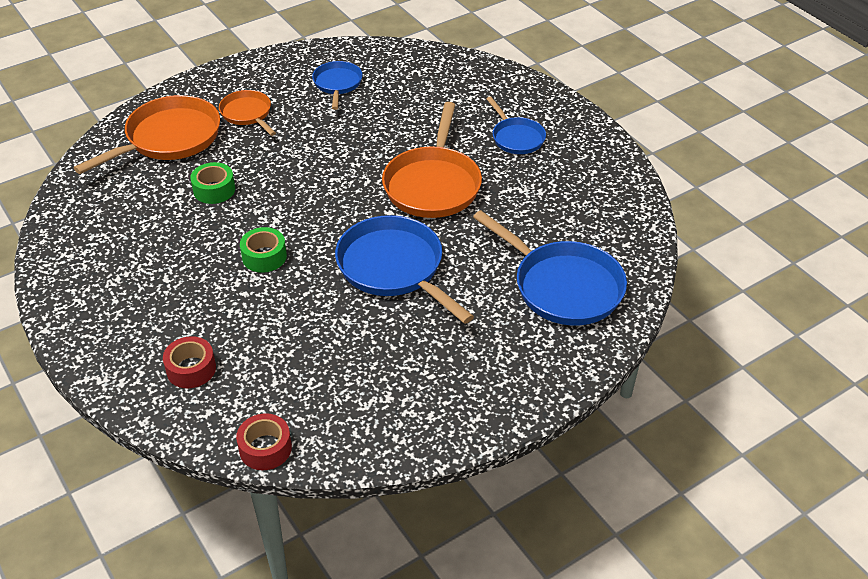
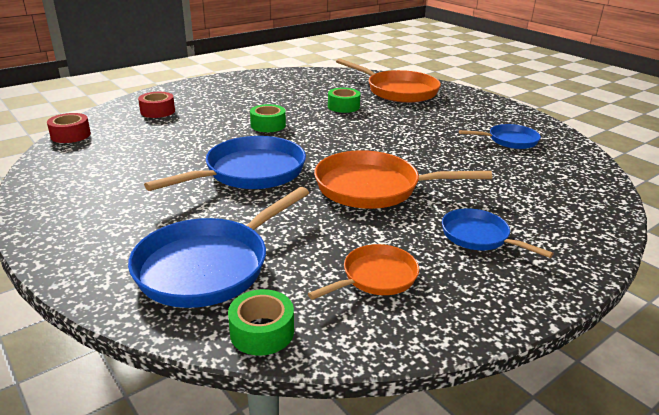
camera: 85 degrees right, 15 degrees down
(247, 114) = (442, 111): orange pan -> orange pan (375, 277)
(516, 137) = (479, 237): blue pan -> blue pan turned 75 degrees clockwise
(637, 254) = (262, 332): none -> green tape

